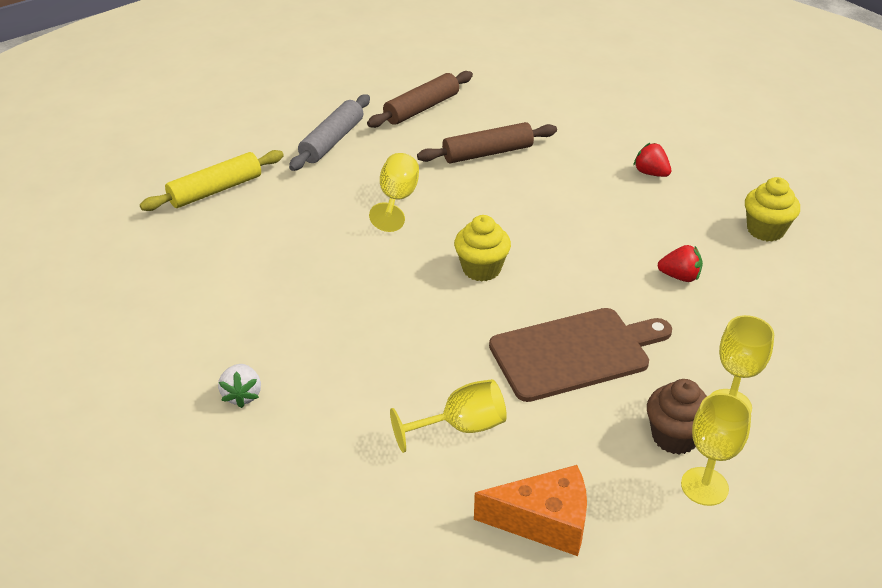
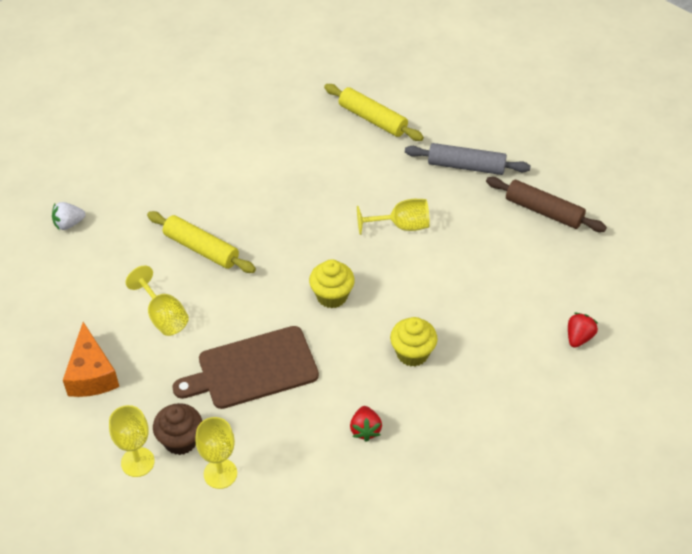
camera: 75 degrees right, 10 degrees up
(242, 395) = (166, 199): white strawberry -> white strawberry (69, 224)
(355, 371) = (201, 248): none -> yellow rolling pin
(487, 153) = (493, 270): brown rolling pin -> none
(575, 352) = (253, 369): brown cutting board -> brown cutting board turned 105 degrees clockwise
(651, 173) = (512, 395): red strawberry -> red strawberry (579, 337)
(765, 230) = (455, 492): yellow cupcake -> yellow cupcake (412, 353)

